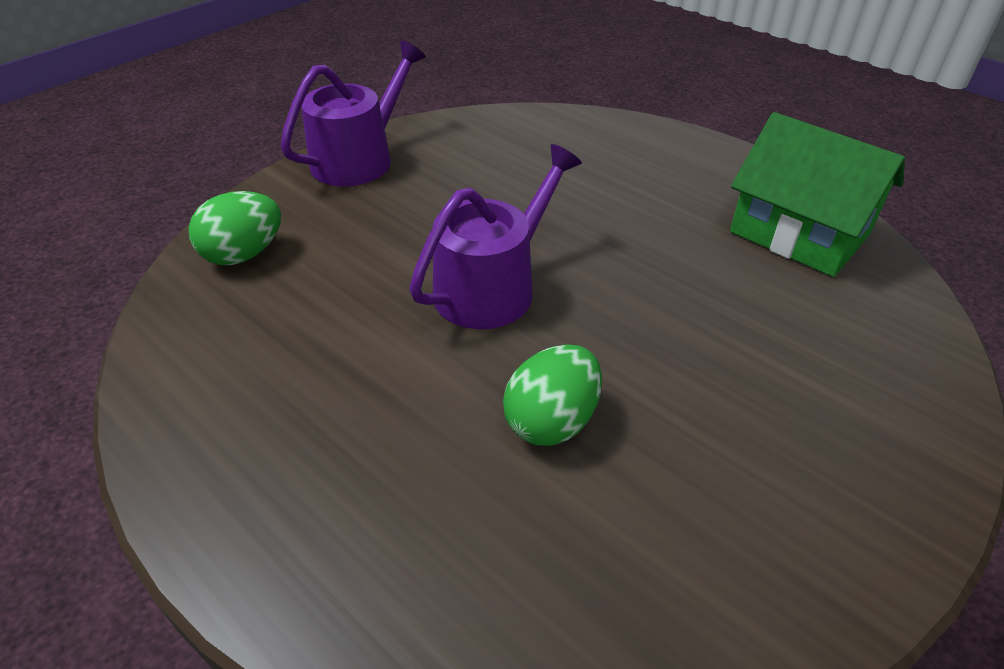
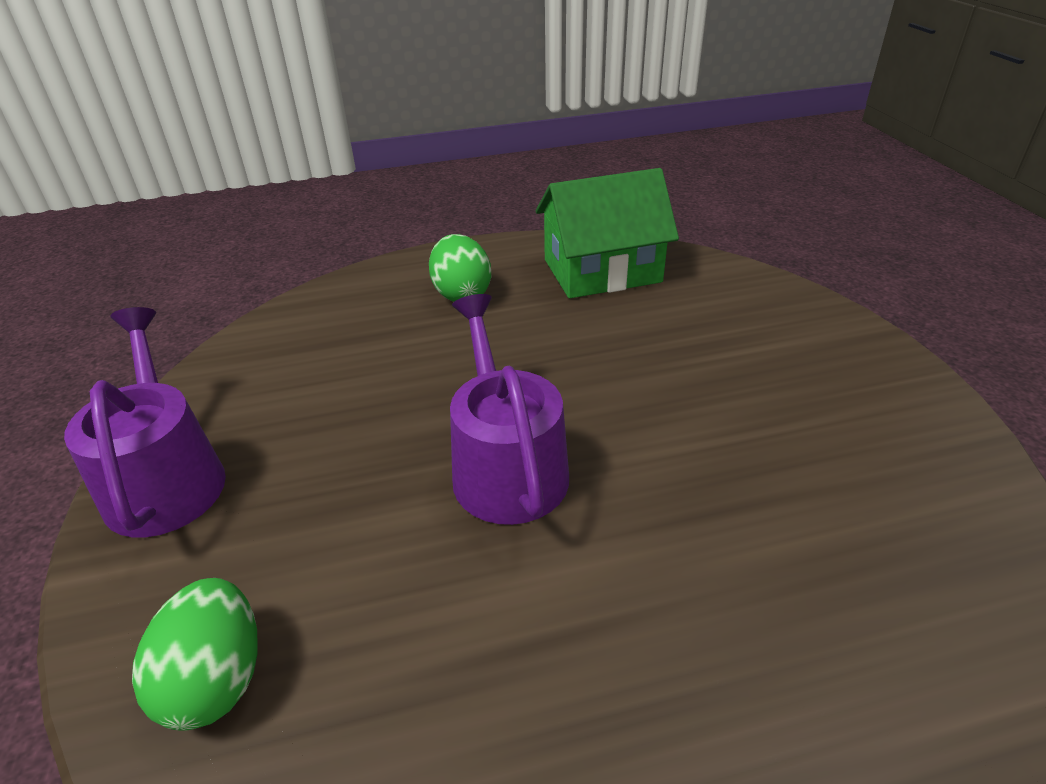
camera: 55 degrees left, 5 degrees down
(552, 421) = (717, 508): green egg -> green egg (461, 294)

